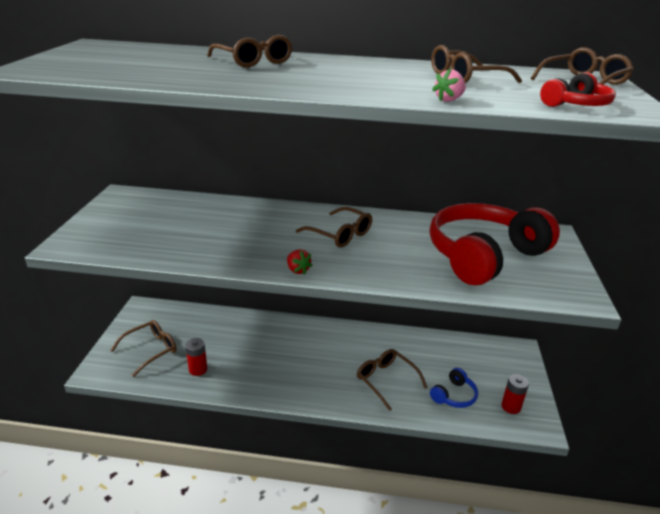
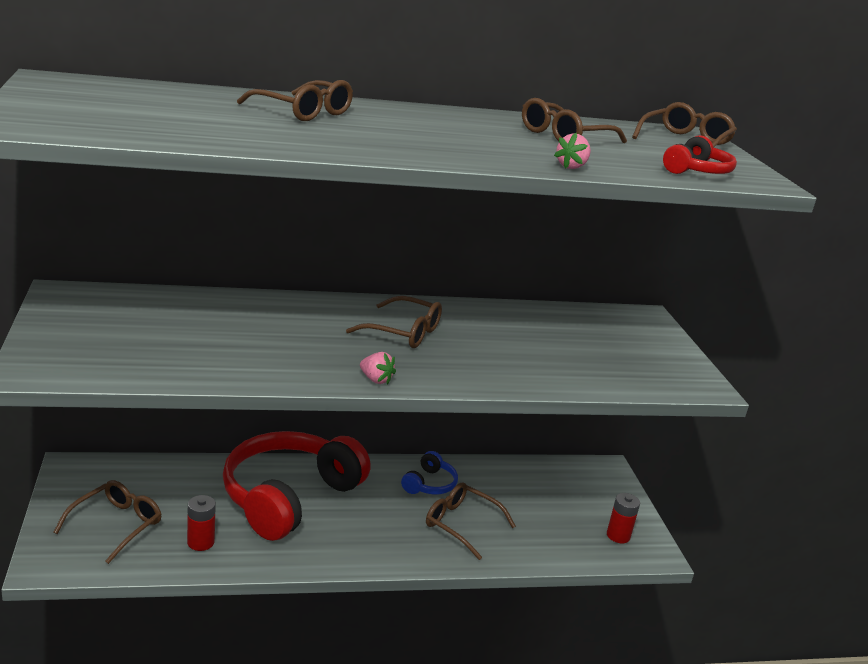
camera: 20 degrees left, 5 degrees down
(297, 270) = (376, 380): red strawberry -> pink strawberry
(454, 396) = (549, 532): blue headphones -> blue headphones (429, 484)
(483, 255) = (583, 347): red headphones -> red headphones (289, 497)

